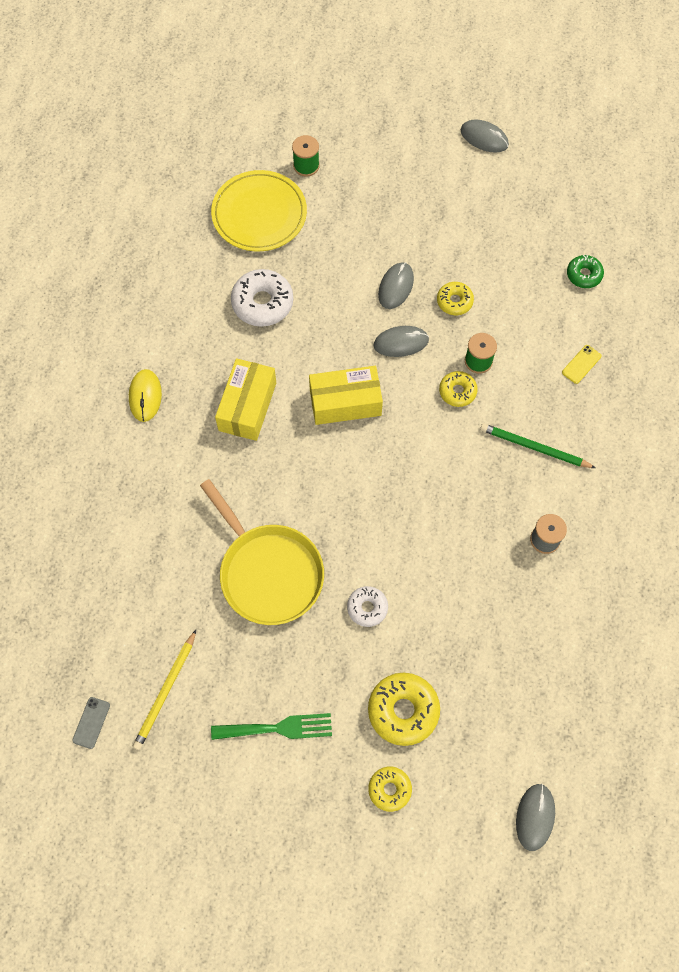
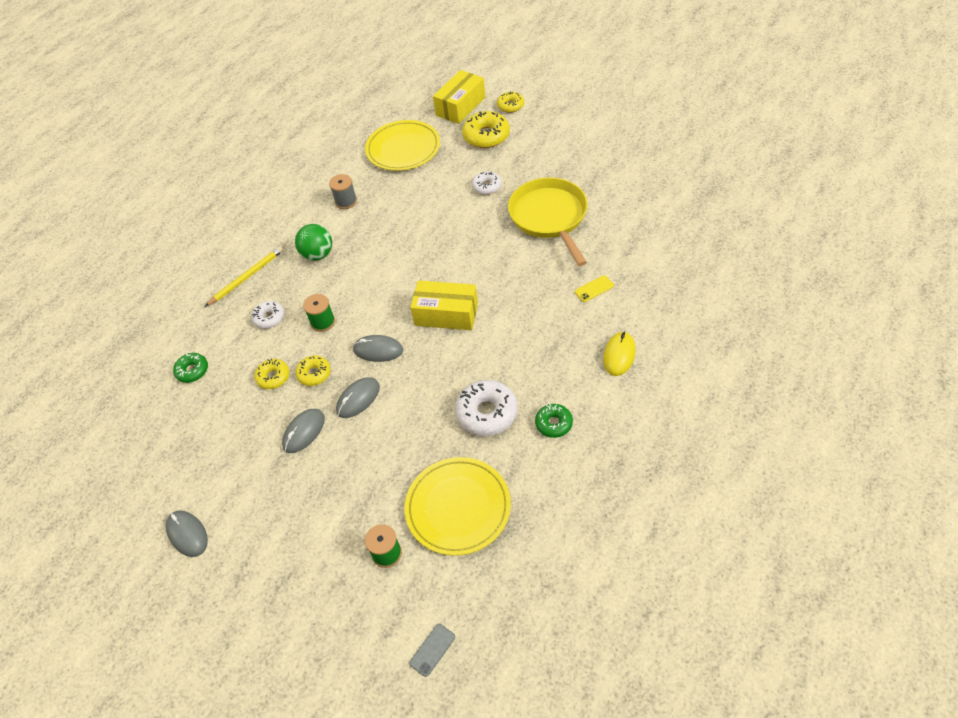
camera: 155 degrees left, 15 degrees down
(91, 722) = (696, 161): grey phone -> grey phone (432, 650)
(165, 691) = (641, 168): yellow pencil -> yellow pencil (247, 277)
(195, 308) = (554, 423): none -> green donut
(247, 406) = (530, 328): yellow box -> yellow box (460, 106)
(278, 728) = (570, 140): green fork -> none
(457, 391) = (352, 303): yellow donut -> yellow donut (273, 377)
(514, 656) = (403, 149): none -> yellow plate
(534, 447) = (318, 254): green pencil -> green ball
(535, 817) = (432, 85): grey mouse -> grey mouse (304, 432)
(541, 352) = (269, 318): none -> white donut
(581, 364) = (245, 302): yellow phone -> yellow phone (594, 289)

